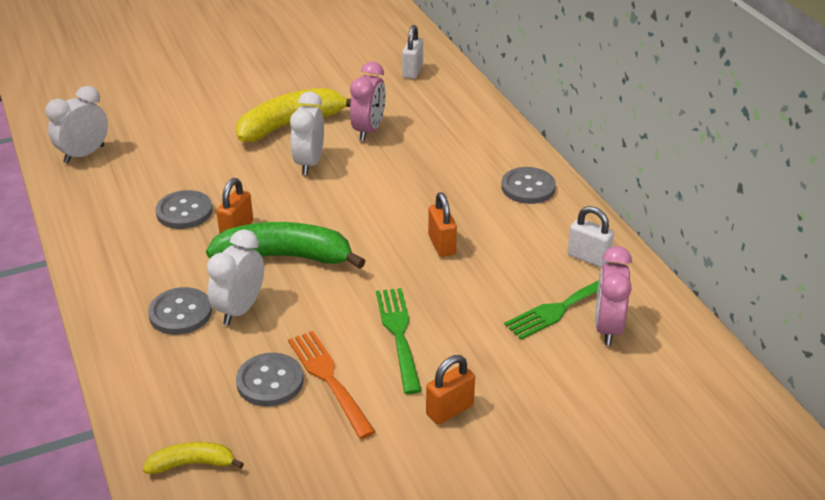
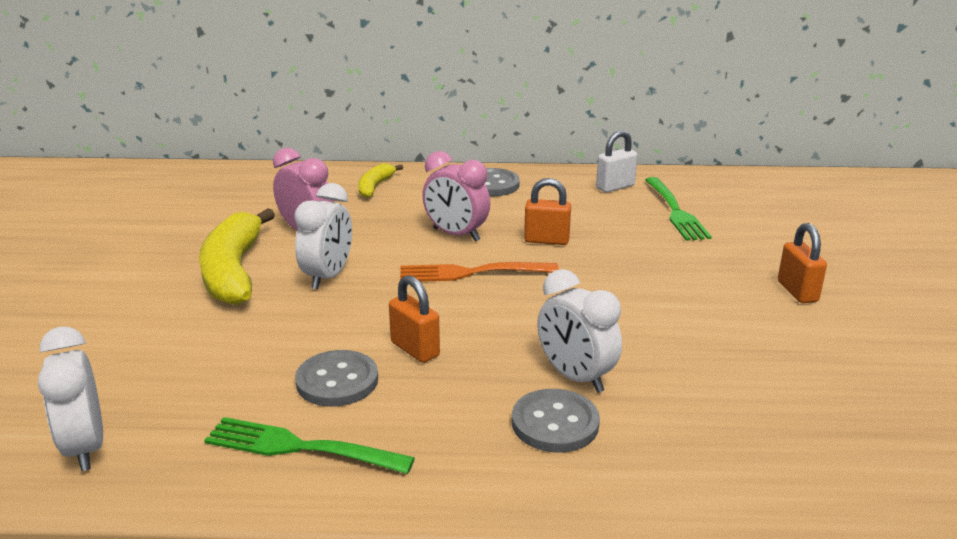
camera: 65 degrees left, 10 degrees down
(192, 464) = (847, 465): yellow banana -> yellow banana (375, 186)
(270, 381) = (718, 382): grey button -> none
(285, 257) = (496, 328): green banana -> none
(309, 163) = (328, 276): white clock -> white clock turned 105 degrees counterclockwise
(330, 380) = (730, 344): orange fork -> orange fork (472, 272)
(399, 335) = (676, 292): green fork -> green fork (302, 447)
(412, 71) = (226, 187): white padlock -> none
(607, 328) = (713, 202): pink clock -> pink clock (456, 235)

